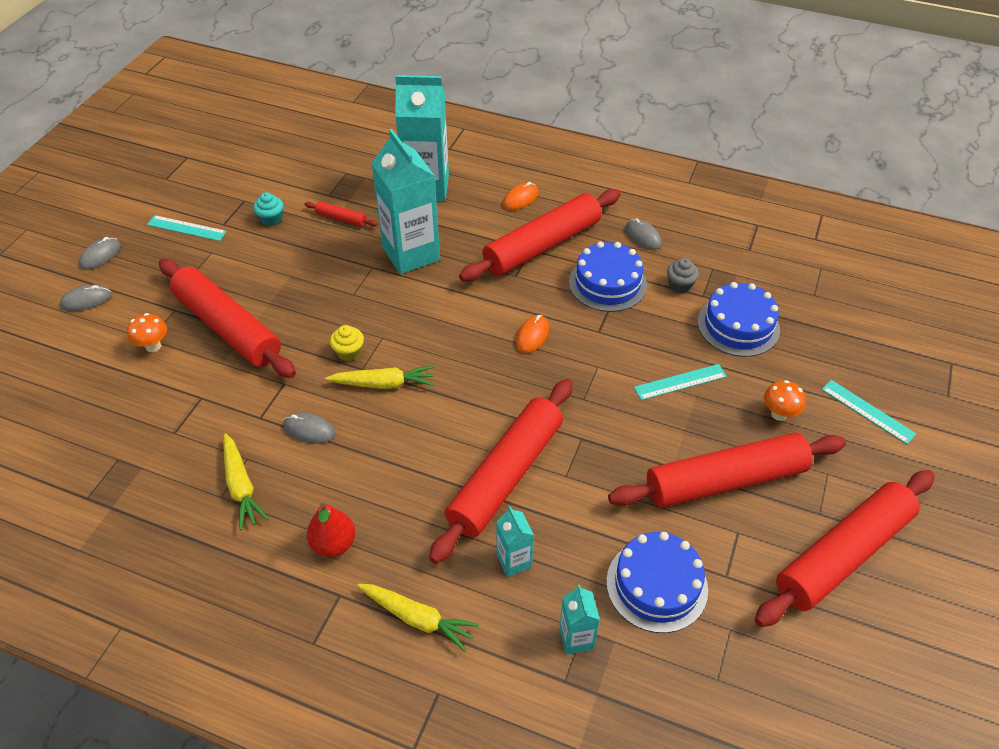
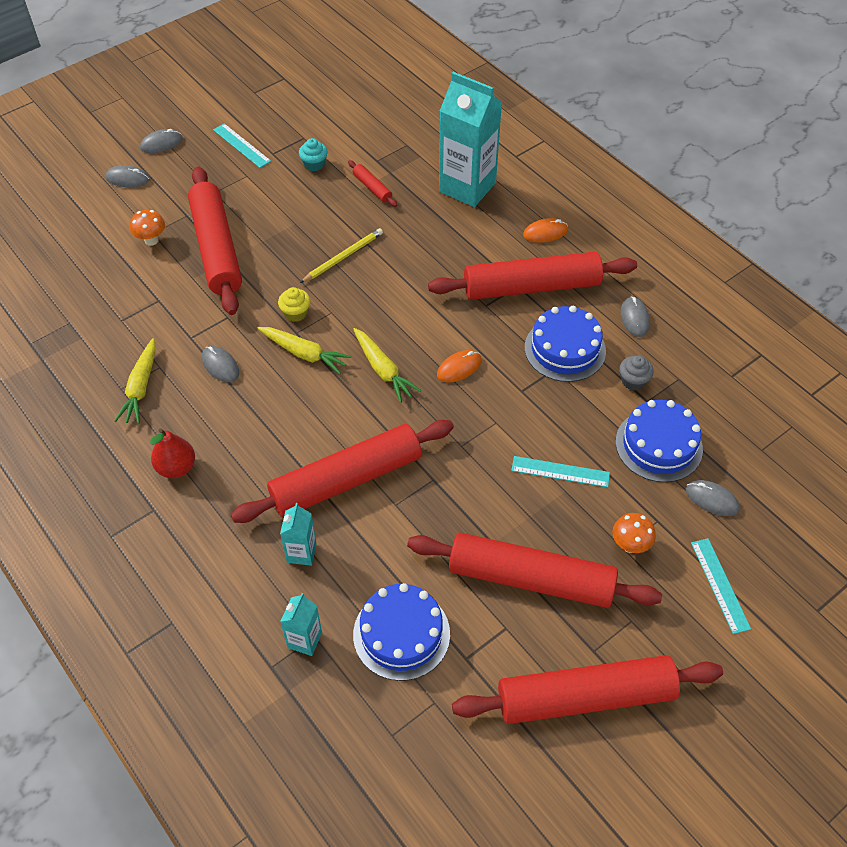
camera: 30 degrees right, 5 degrees up
(358, 286) = (343, 257): none -> yellow pencil
(411, 254) = (408, 246): turquoise carton -> none
(417, 618) = (197, 558): yellow carrot -> yellow carrot (383, 370)
(809, 349) = (712, 499): none -> grey mouse

